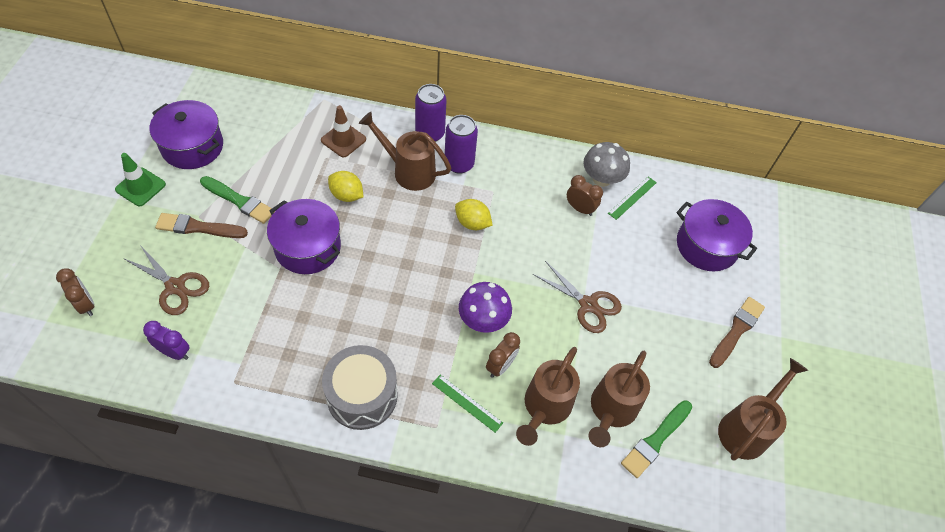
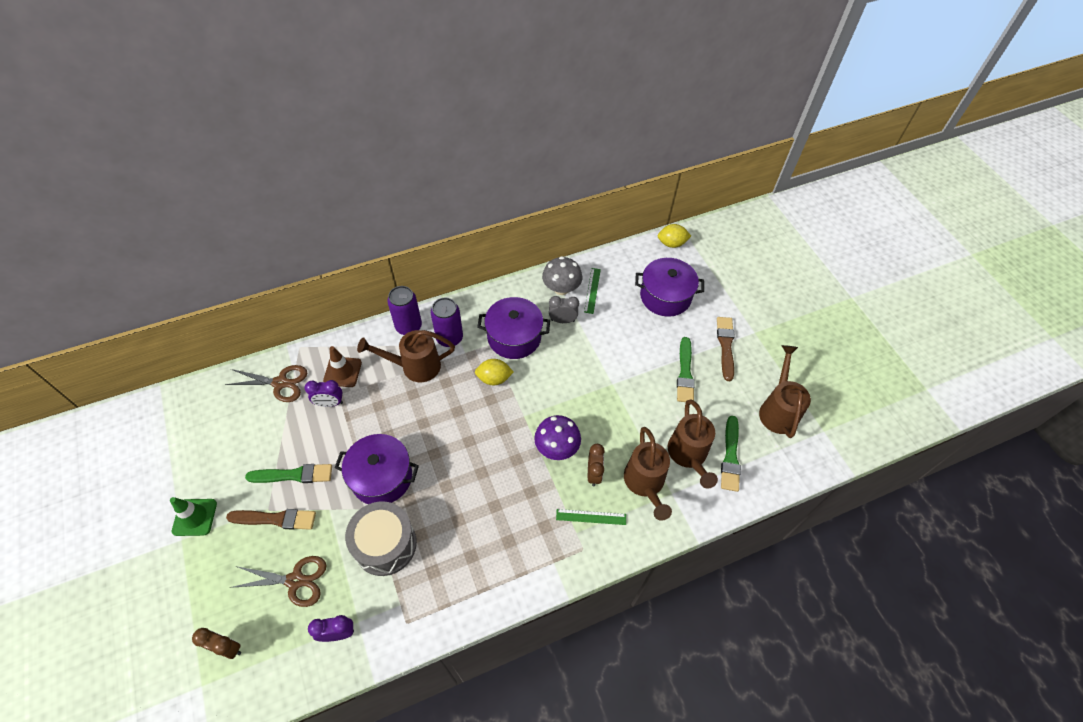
camera: 30 degrees left, 0 degrees up
(192, 147) = (214, 454): purple pot -> purple pot (514, 337)
(198, 227) = (276, 519): brown brush -> brown brush turned 150 degrees counterclockwise
(313, 160) = (330, 403): none -> purple clock
(346, 195) = (380, 415): yellow lemon -> yellow lemon (671, 243)
(362, 396) = (513, 564): grey drum -> grey drum (385, 544)
(580, 208) = (562, 320): brown clock -> grey clock
(588, 305) = (619, 389): brown scissors -> brown scissors (280, 383)
(670, 330) = (685, 373): none -> green brush

